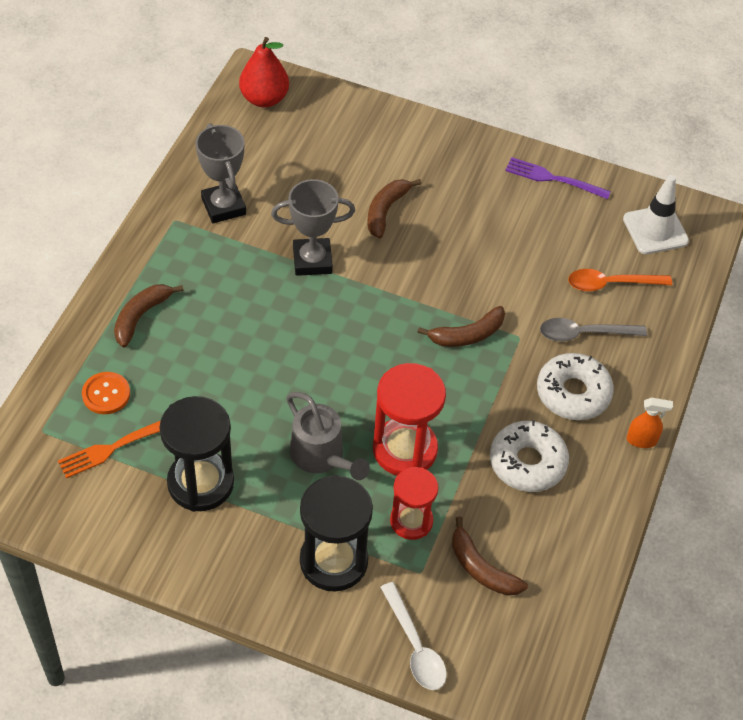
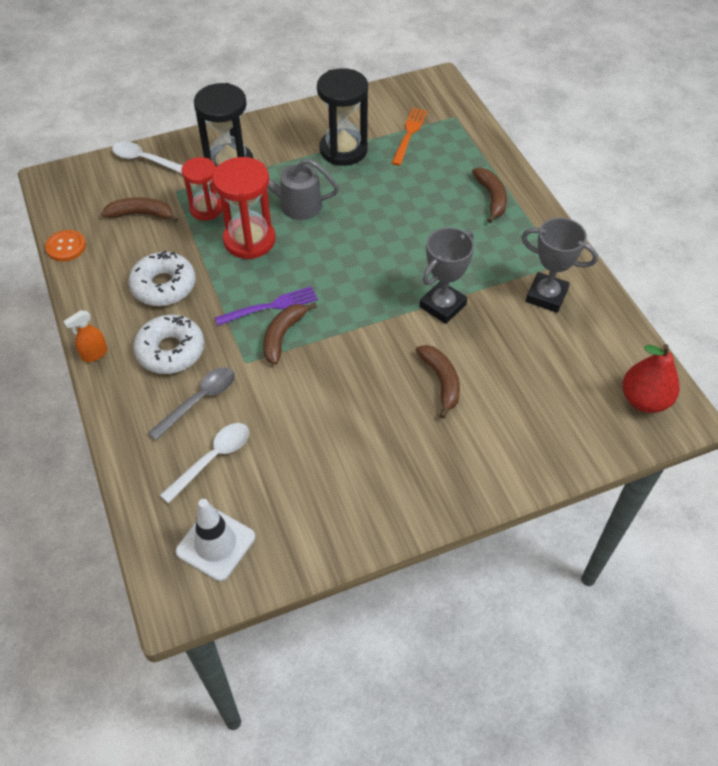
camera: 140 degrees right, 0 degrees up
(106, 394) = (449, 152): orange button -> orange button (66, 247)
(553, 179) = (348, 523): purple fork -> purple fork (270, 306)
(611, 284) = (212, 459): orange spoon -> white spoon

